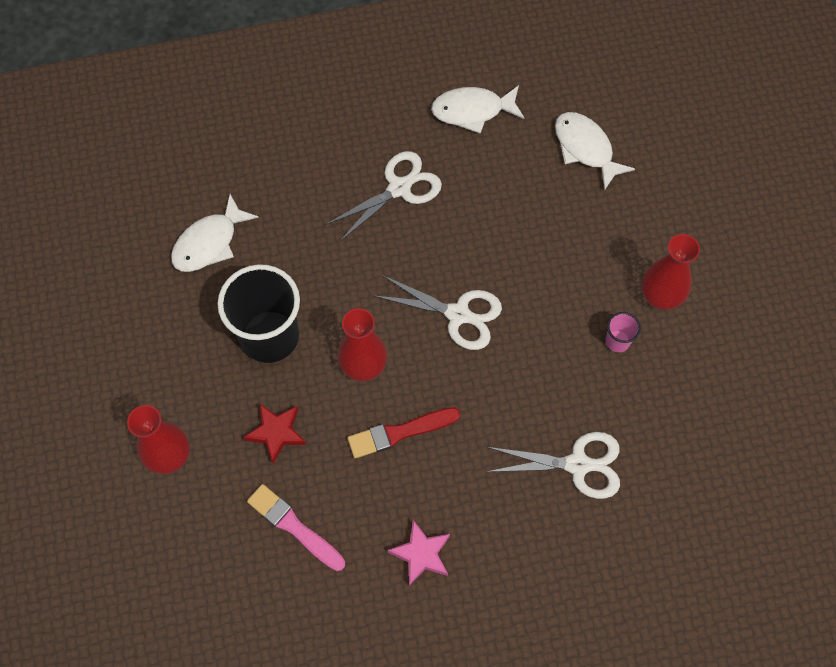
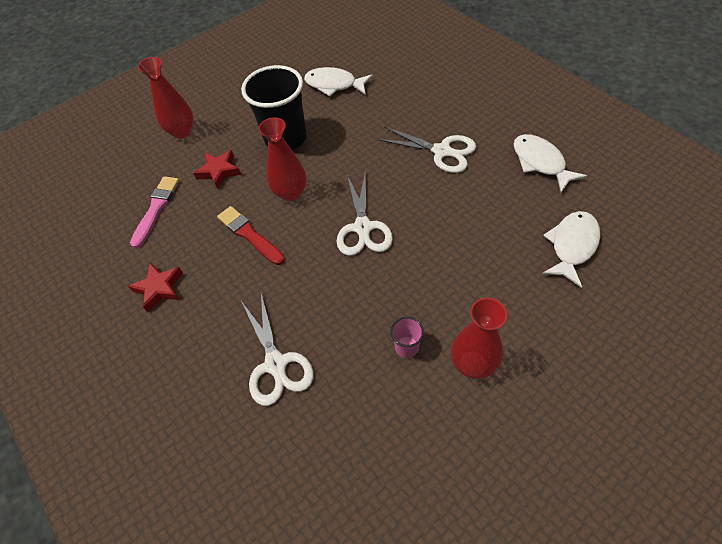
camera: 70 degrees right, 10 degrees down
(421, 554) = (159, 288): pink star -> red star

